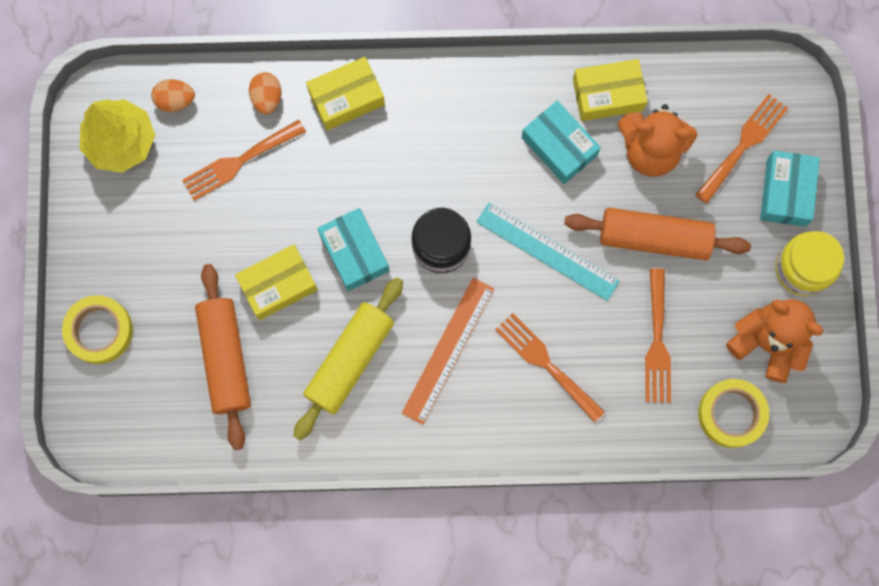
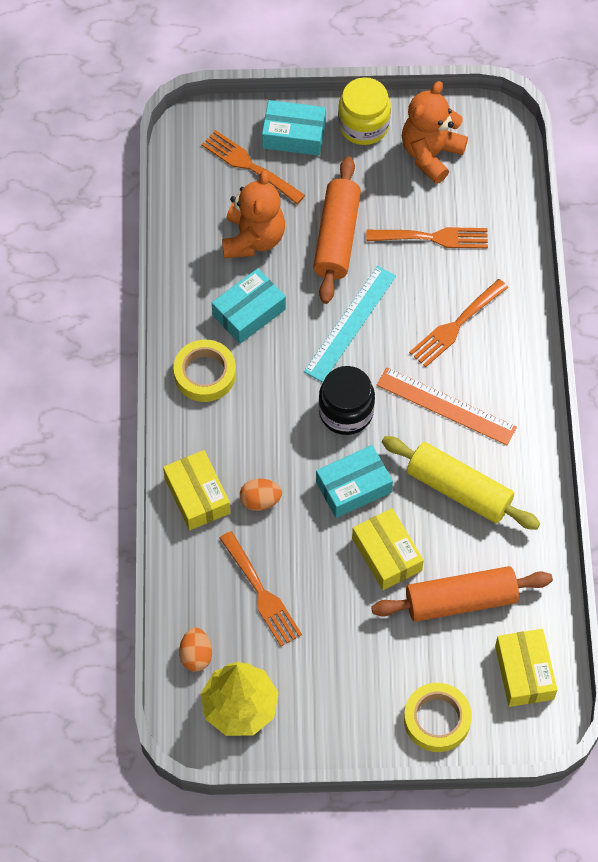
camera: 90 degrees left, 15 degrees down
(267, 98) = (195, 568): orange egg -> orange egg (260, 501)
(608, 95) = (199, 272): yellow box -> yellow box (524, 672)
(731, 414) = (495, 183): yellow tape -> yellow tape (205, 374)

